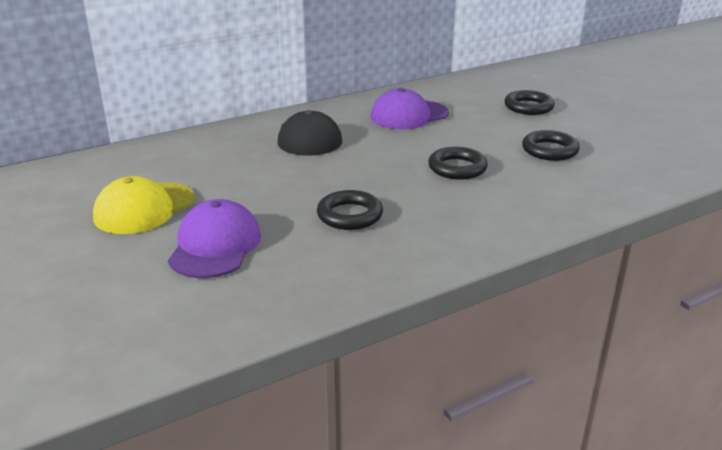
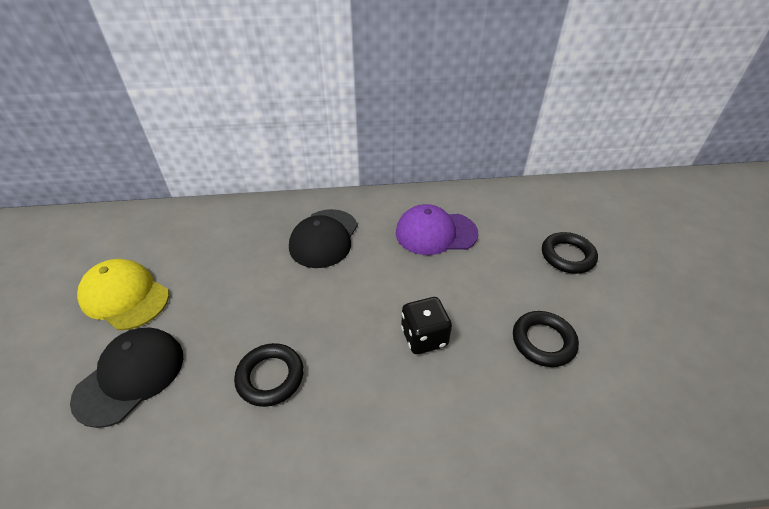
camera: 25 degrees right, 15 degrees up
(144, 208) = (125, 297): yellow cap -> yellow cap turned 60 degrees clockwise
(215, 246) = (130, 376): purple cap -> black cap
(457, 168) = (424, 337): black ring -> black dice

